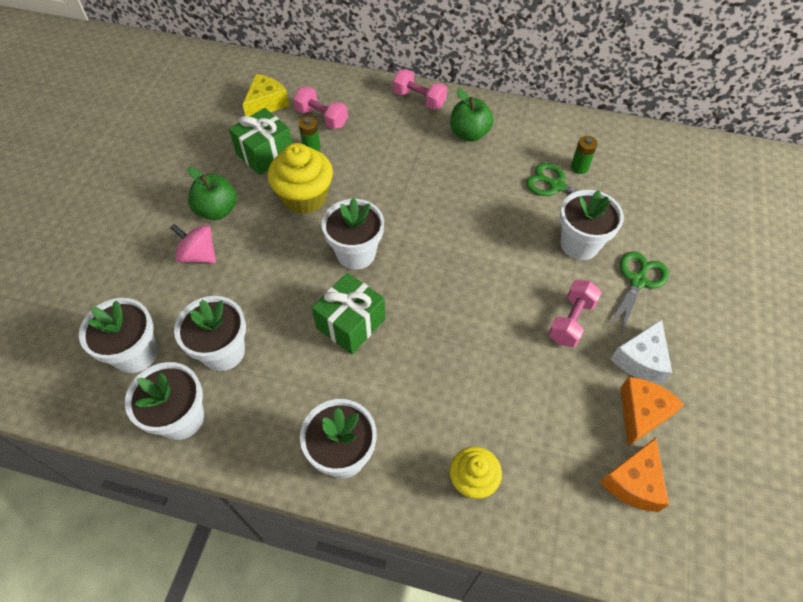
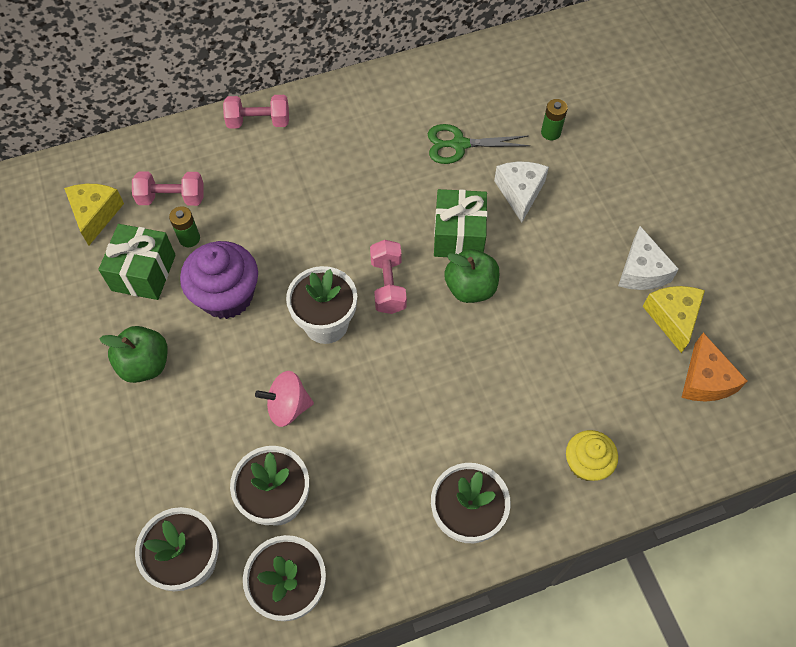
camera: 35 degrees left, 5 degrees up
(199, 255) = (167, 423): pink spinning top -> pink spinning top (288, 407)
(305, 197) = (226, 296): yellow cupcake -> purple cupcake
(351, 323) = (376, 395): green gift -> green gift (458, 235)
(469, 134) = (338, 134): green apple -> green apple (470, 288)
(571, 321) = (563, 271): pink dumbbell -> pink dumbbell (388, 285)
(579, 167) = (466, 114): green battery -> green battery (550, 132)
(579, 244) = (520, 192): white flower pot -> white cheese
(638, 281) = (591, 199): green scissors -> none
(641, 413) = (672, 318): orange cheese -> yellow cheese

